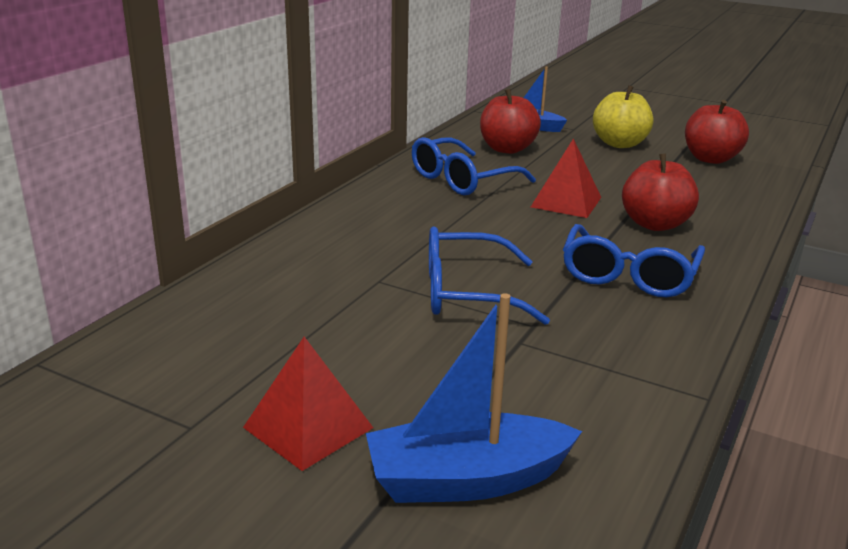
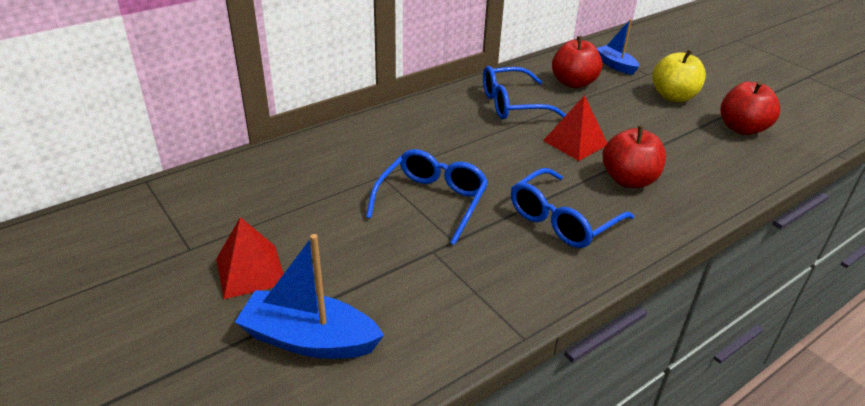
camera: 25 degrees right, 10 degrees up
(467, 293) = (431, 202): blue glasses -> blue glasses turned 90 degrees clockwise

